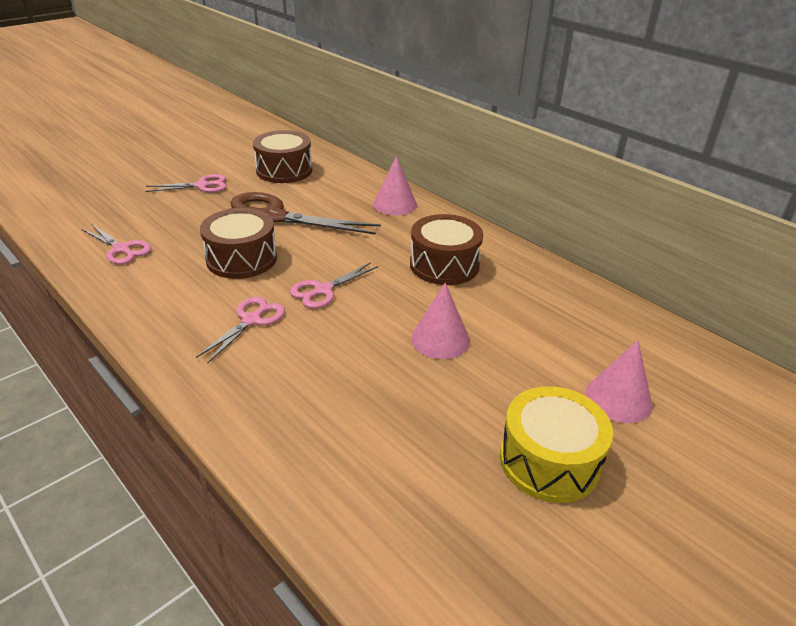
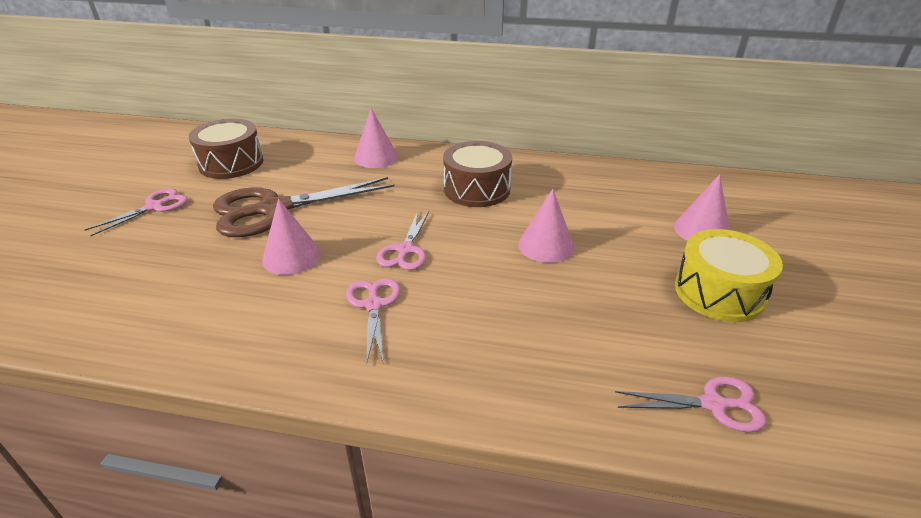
camera: 35 degrees left, 0 degrees up
(121, 249) = (136, 304): pink scissors -> pink scissors (713, 404)
(241, 259) = (291, 256): brown drum -> pink cone

